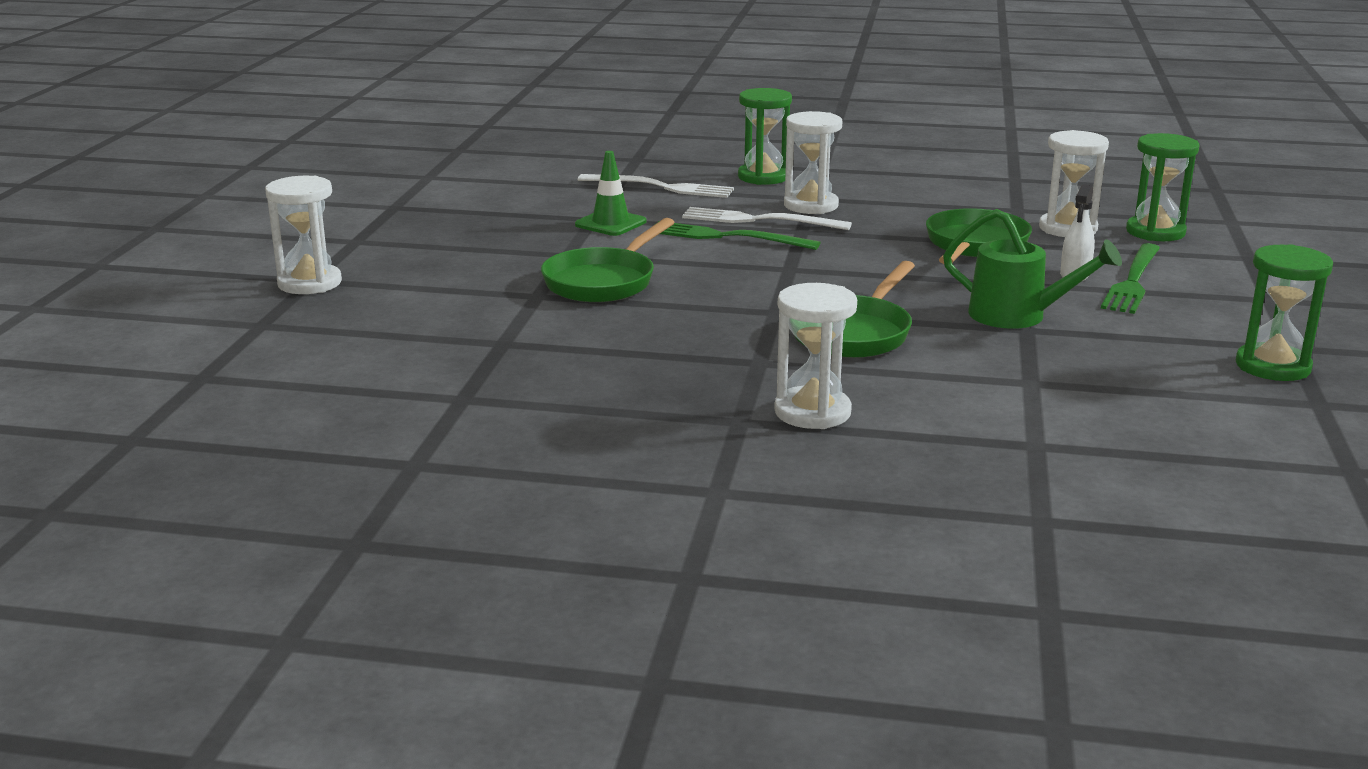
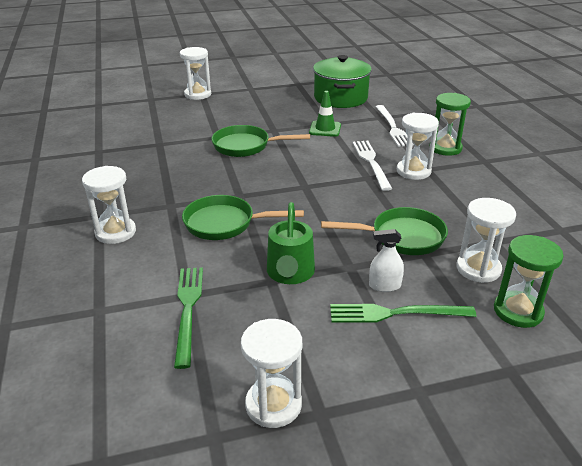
camera: 65 degrees right, 10 degrees up
(505, 193) = (340, 98): none -> green pot
(726, 237) = (336, 160): green fork -> green fork (188, 310)
(1272, 366) = (273, 405): green hourglass -> white hourglass

